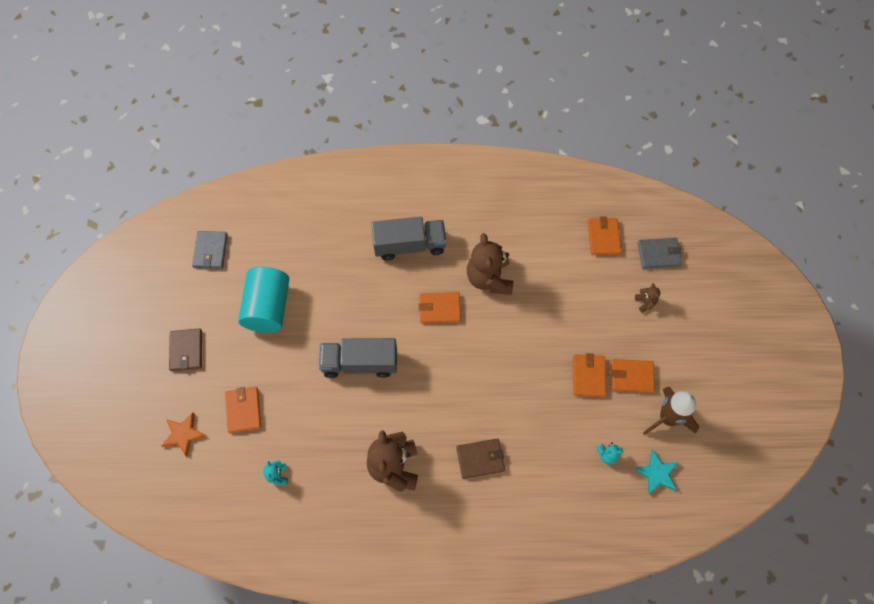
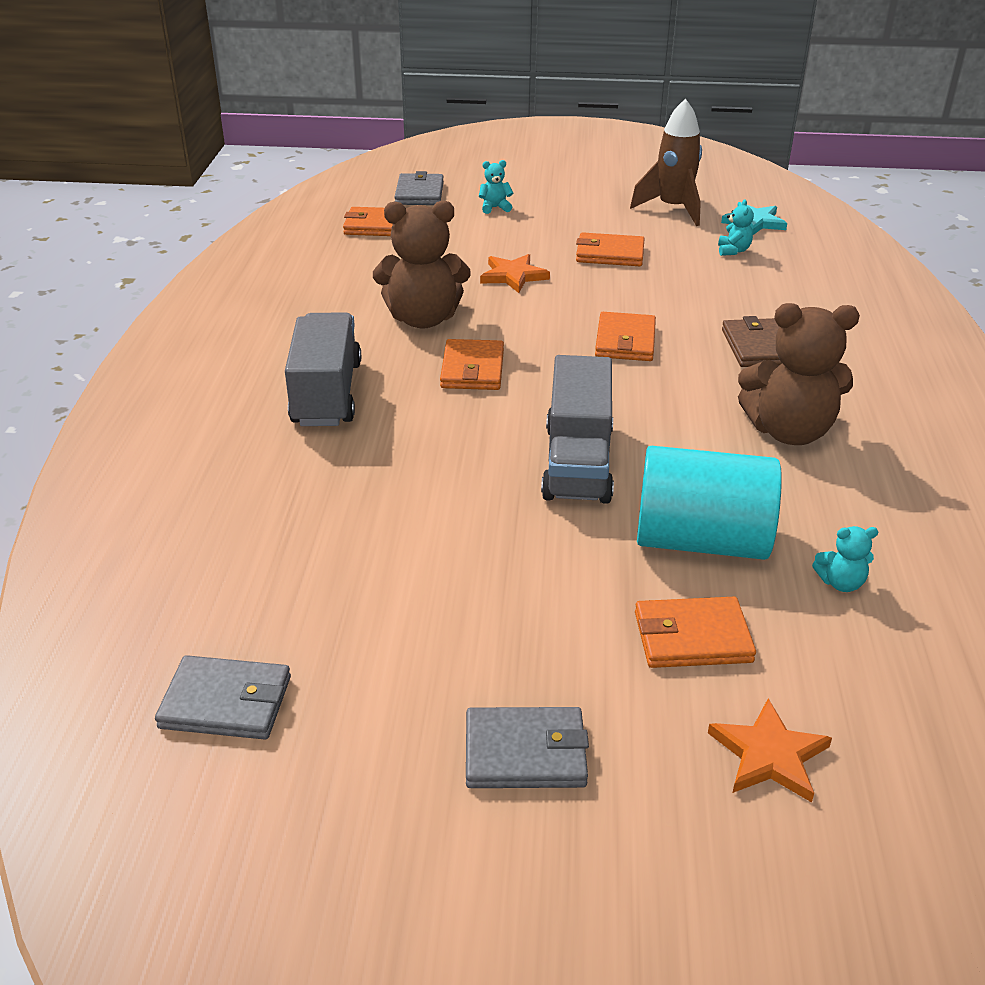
camera: 85 degrees left, 30 degrees down
(186, 351) = (525, 753): brown wallet -> grey wallet
(268, 307) = (424, 592): turquoise cylinder -> turquoise cylinder (701, 541)
(548, 321) = (513, 276): none -> orange star
(631, 376) = (611, 226): orange wallet -> orange wallet (625, 341)
(645, 302) = (495, 208): brown teddy bear -> turquoise teddy bear

